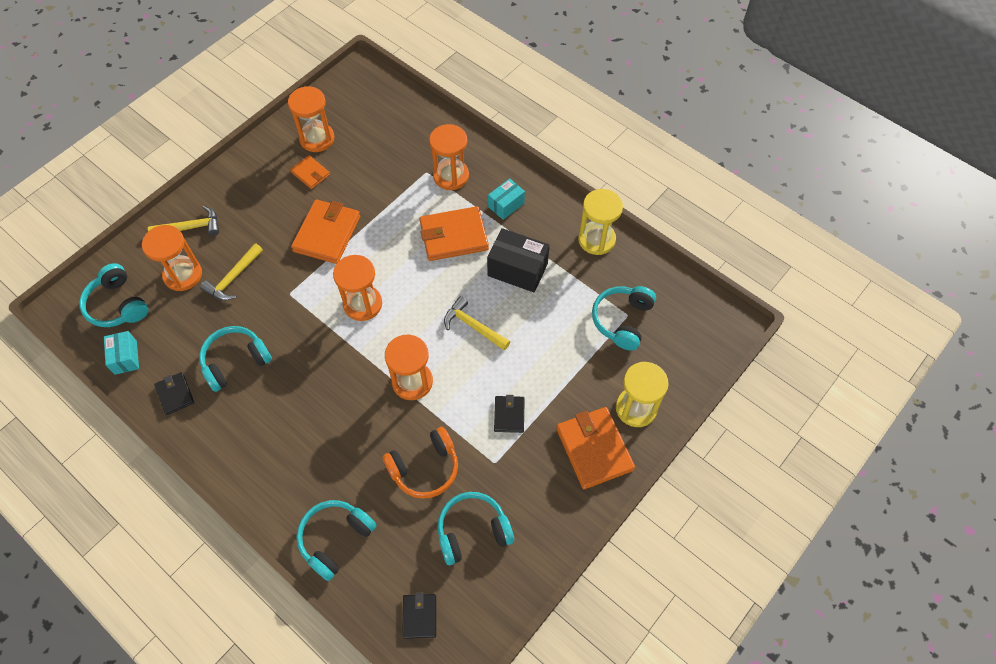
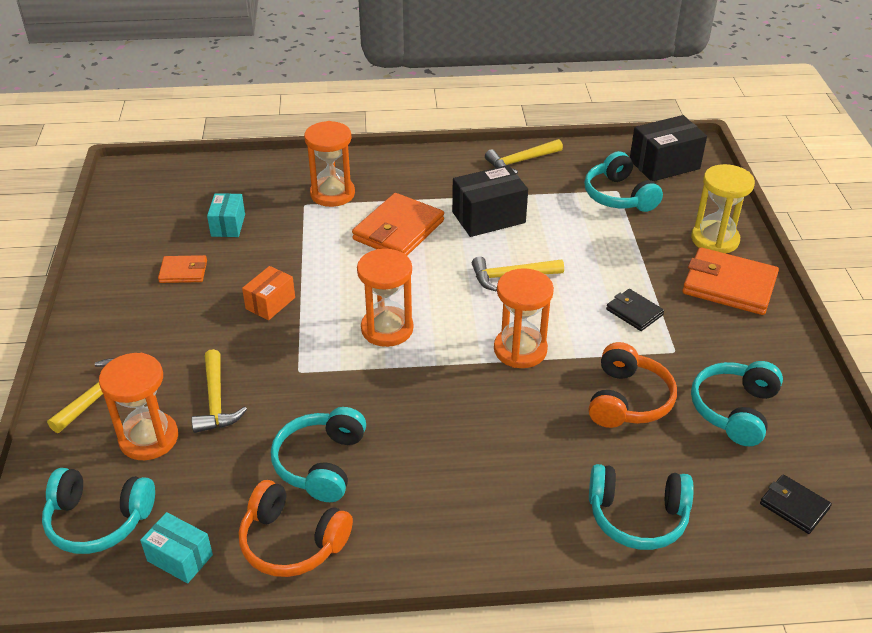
camera: 45 degrees left, 20 degrees down
(175, 394) = (292, 542): black wallet -> orange headphones
(317, 139) = (151, 243): orange hourglass -> none
(327, 234) = (270, 303): orange wallet -> orange box
(335, 539) = (637, 517): turquoise headphones -> turquoise headphones turned 75 degrees counterclockwise
(506, 205) = (412, 184): turquoise box -> turquoise box (228, 225)
(596, 239) = (520, 161): yellow hourglass -> yellow hammer
(691, 320) = (664, 164): none -> black box

